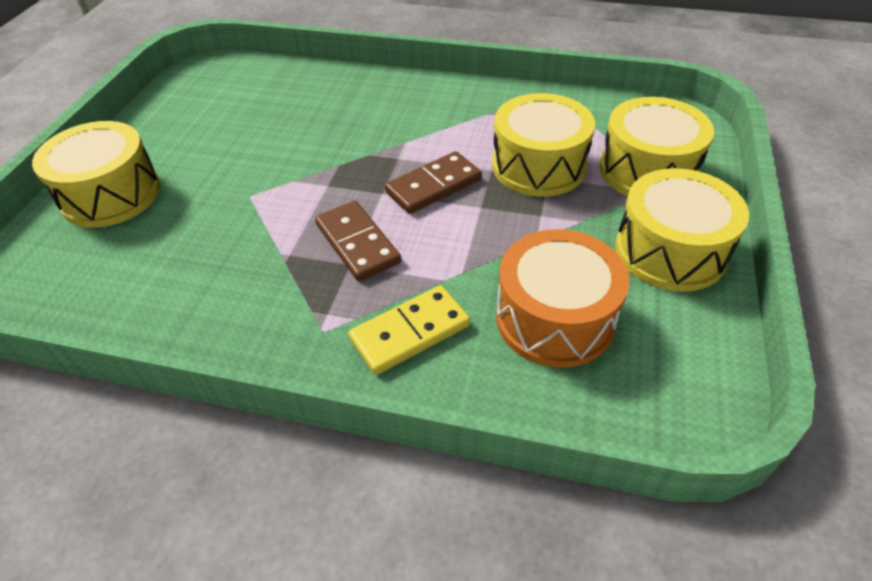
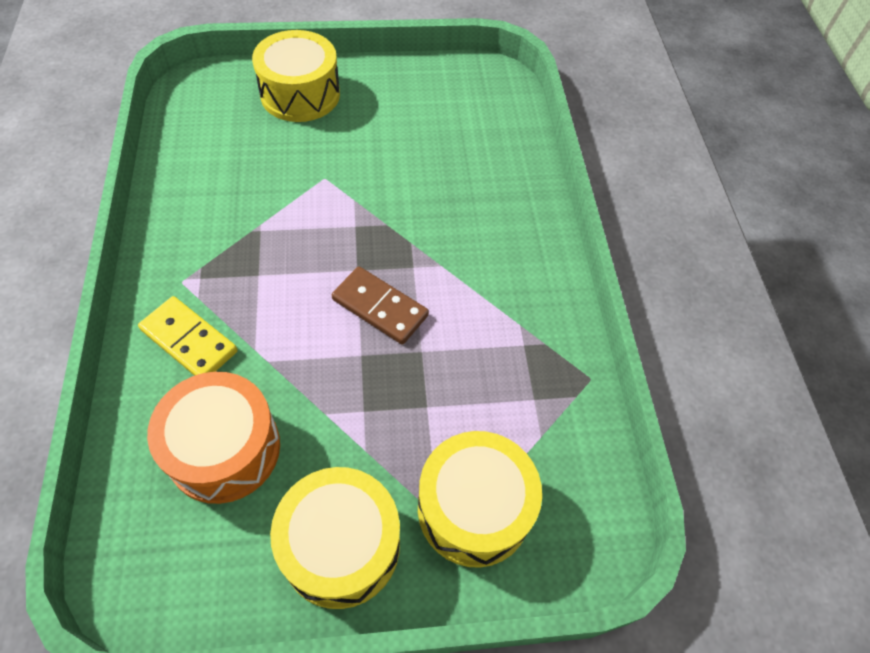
camera: 65 degrees right, 10 degrees up
(357, 243) = (284, 272): brown domino -> none
(538, 166) = (443, 393): yellow drum -> none

